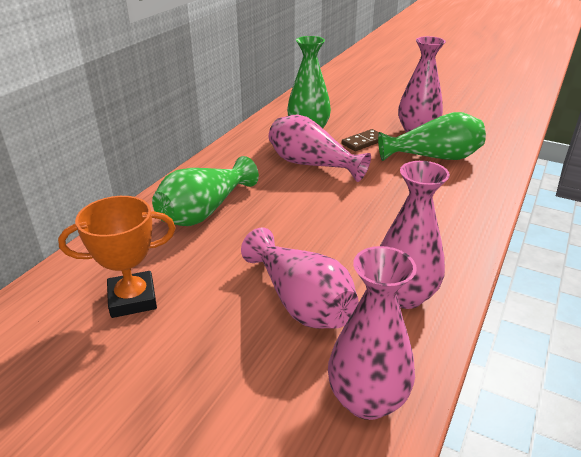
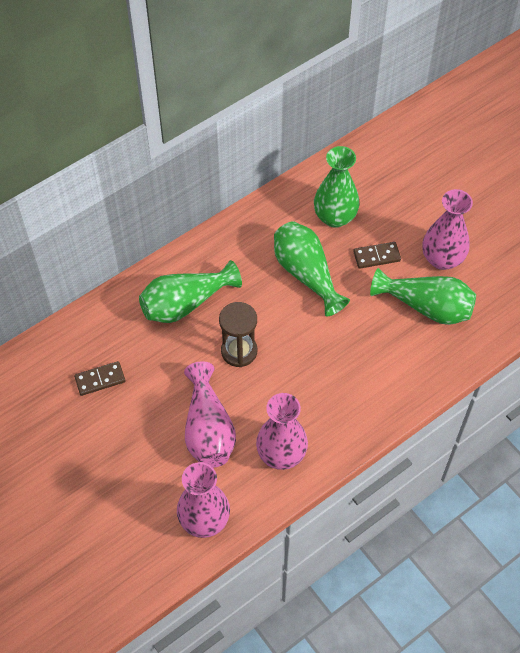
camera: 25 degrees right, 25 degrees up
(132, 299) = (100, 379): orange trophy -> brown domino
(287, 229) = (239, 351): none -> brown hourglass
(312, 165) = (306, 274): pink vase -> green vase

